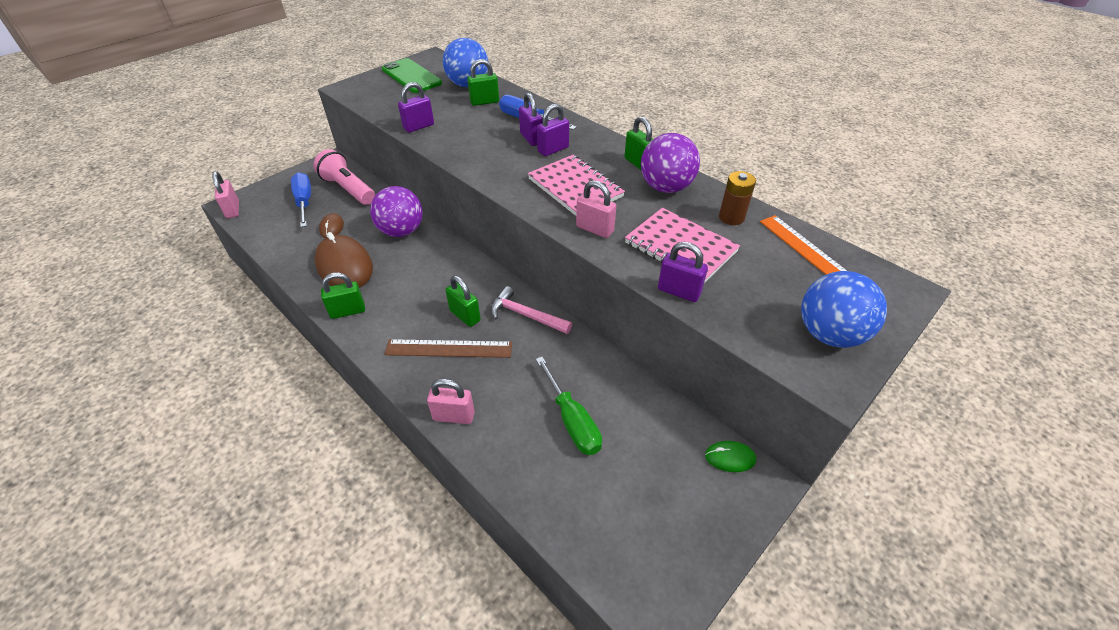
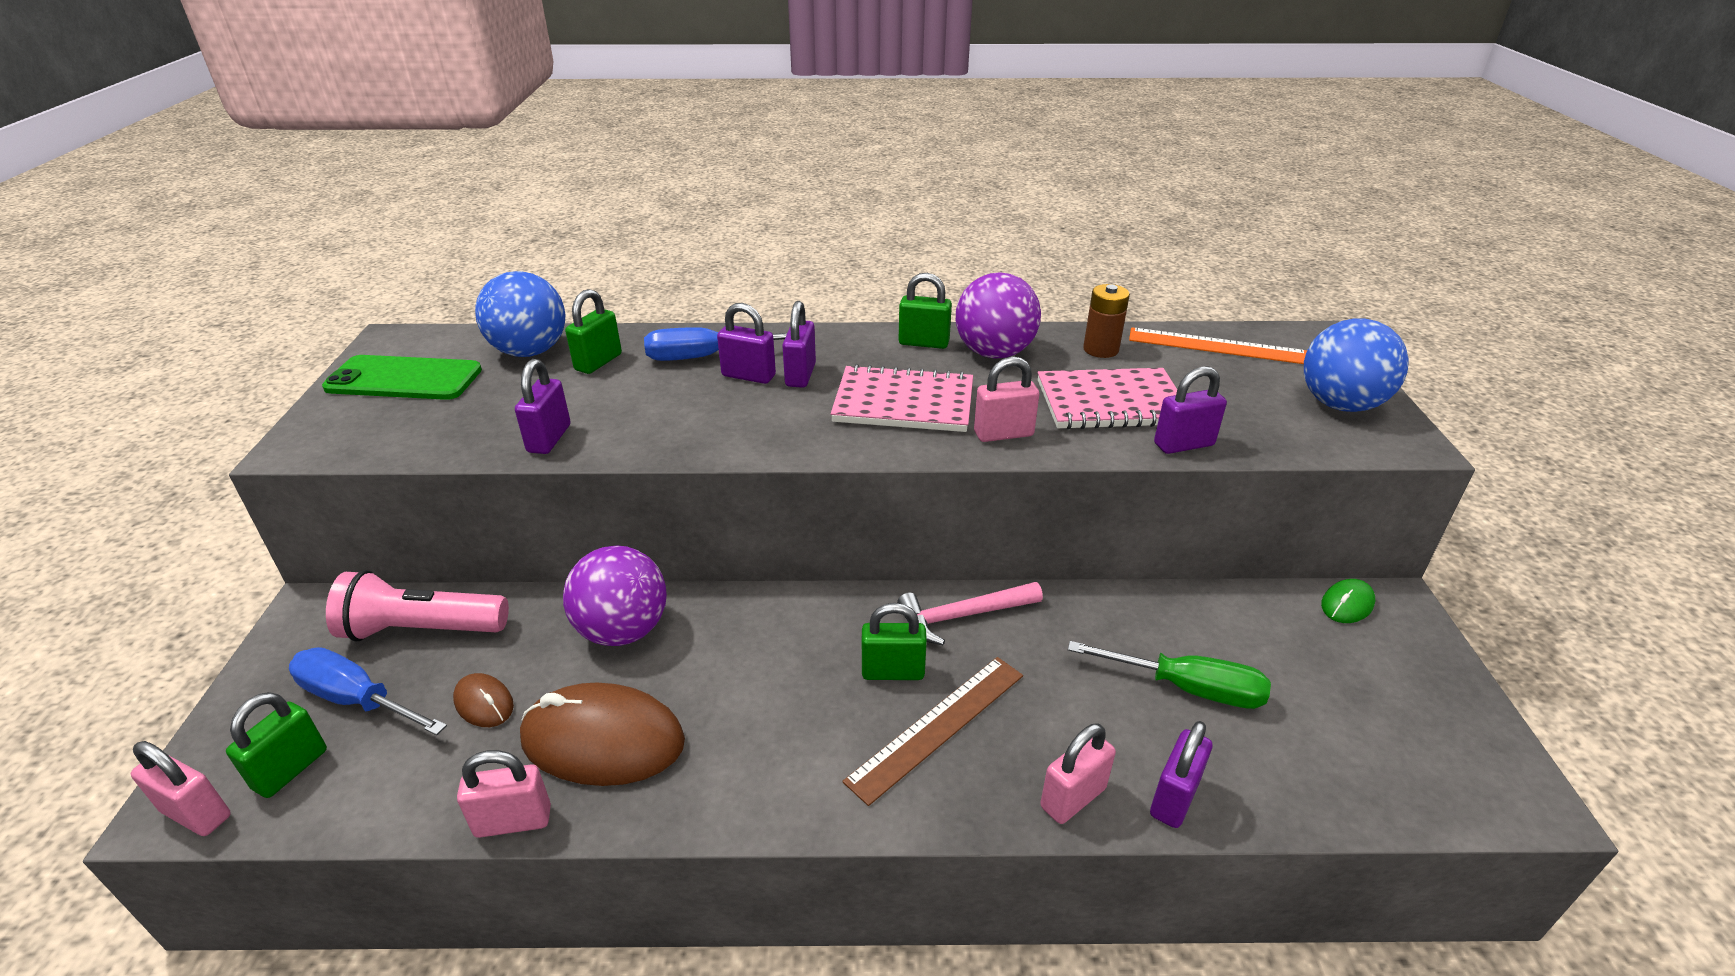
camera: 45 degrees left, 10 degrees down
(290, 272) = (513, 821): none -> pink padlock
(348, 311) = (715, 796): green padlock -> green padlock (291, 769)
(491, 453) = (1174, 798): none -> purple padlock

